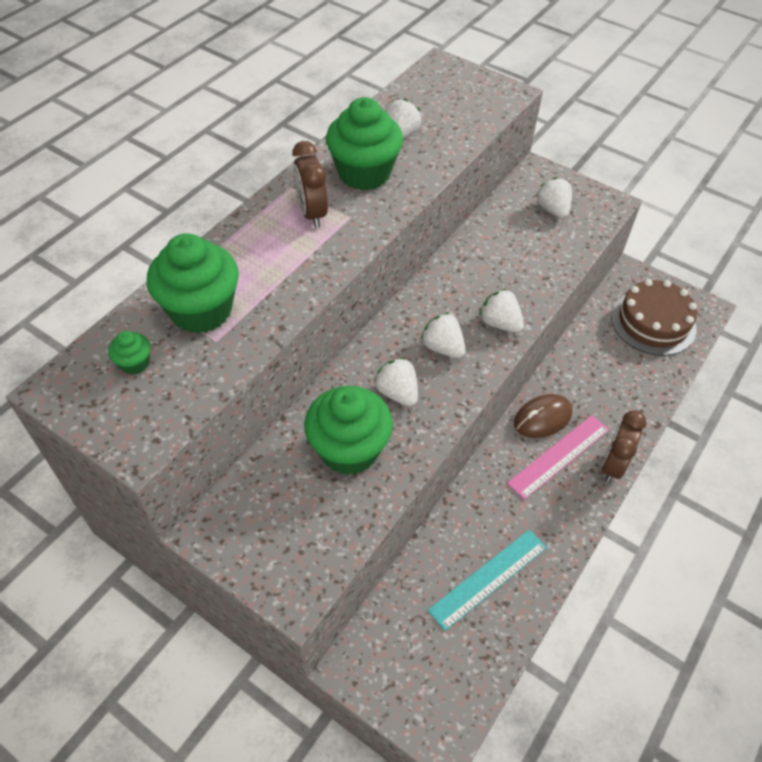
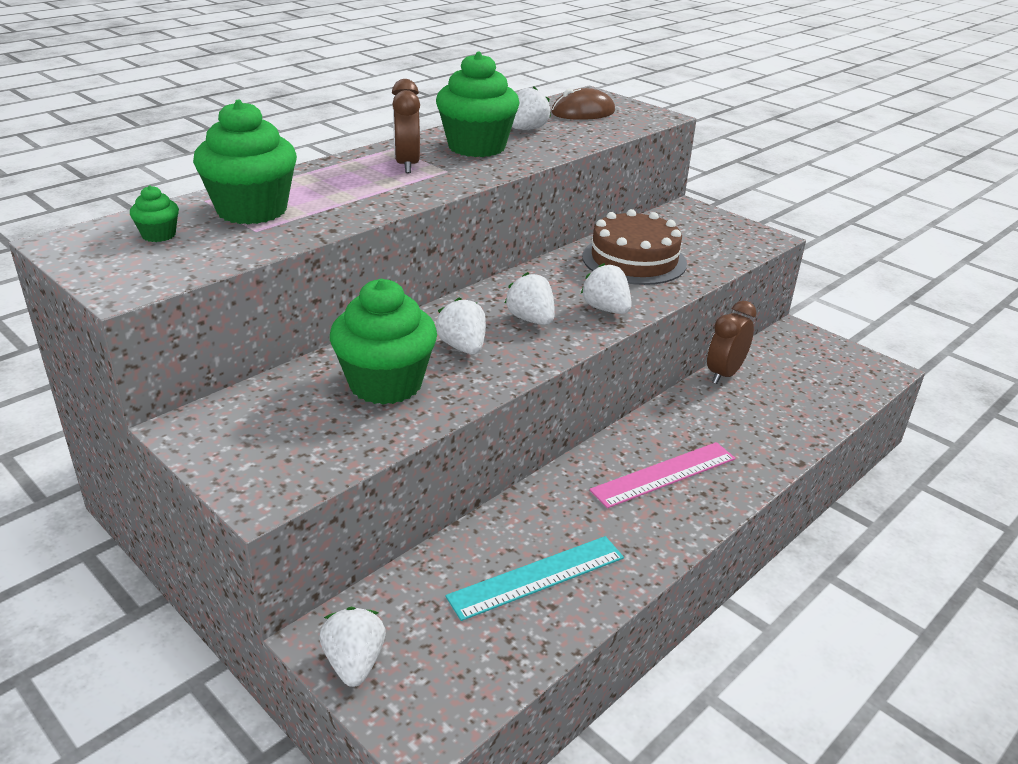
camera: 10 degrees right, 20 degrees down
(542, 418) = (652, 438): brown mouse -> brown mouse (583, 112)
(552, 210) = (697, 235): white strawberry -> white strawberry (354, 663)
(613, 465) = (732, 492): brown clock -> brown clock (724, 374)
(653, 322) = (814, 373): brown cake -> brown cake (634, 260)

